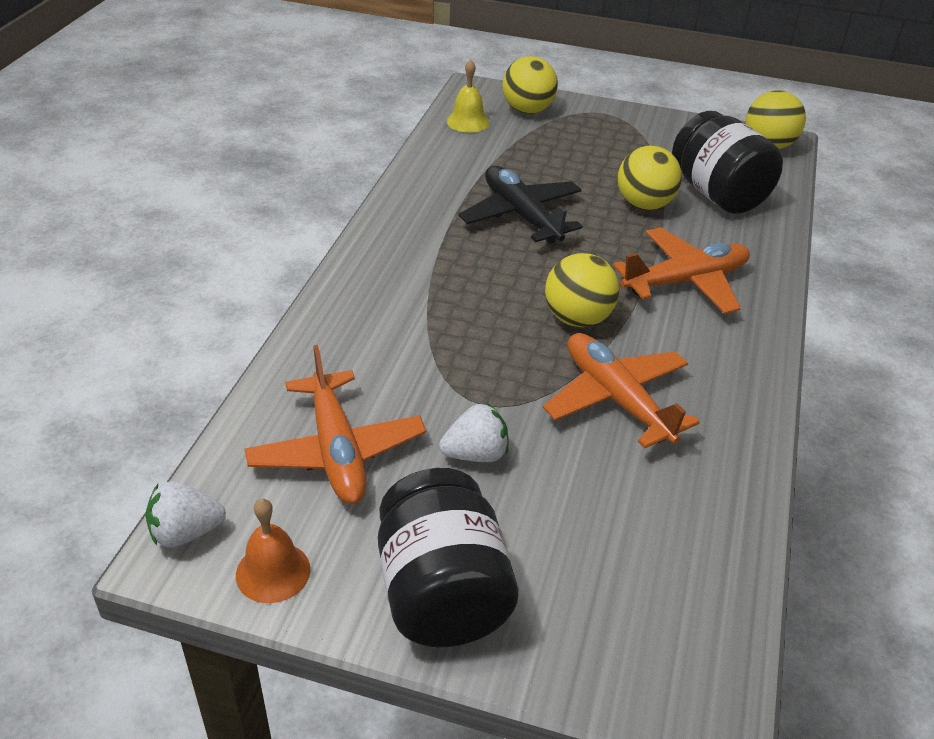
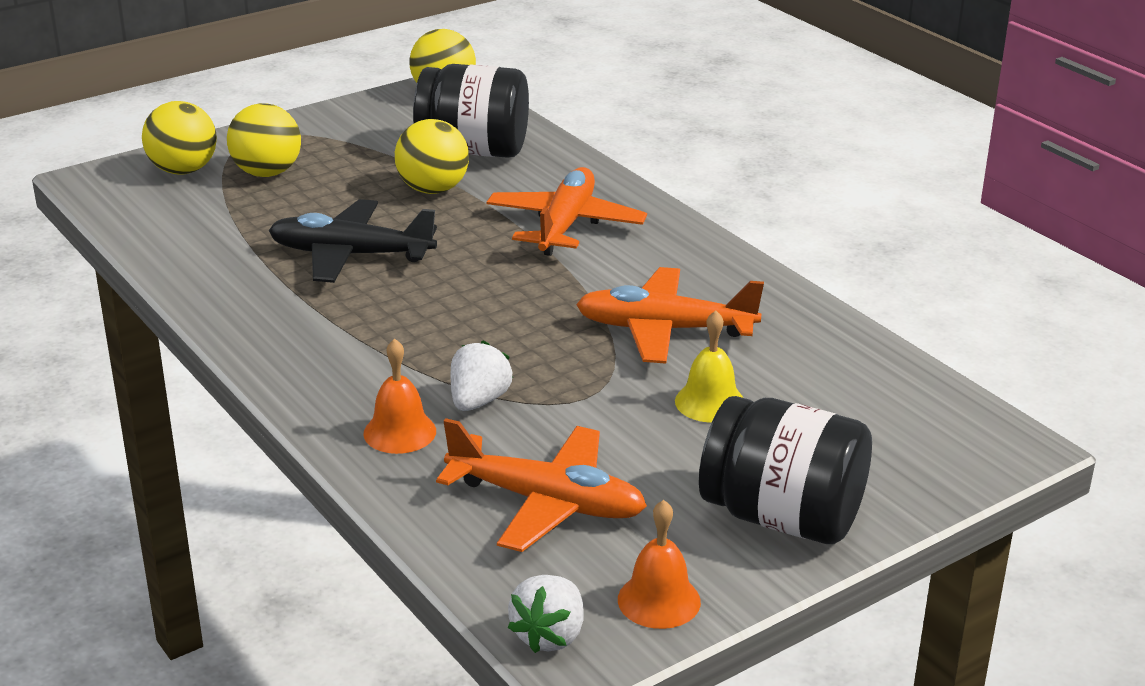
camera: 50 degrees left, 10 degrees down
(349, 341) = (399, 432): none -> orange bell
(468, 121) = (144, 210): yellow bell -> yellow bell (710, 402)
(476, 454) = (643, 429): white strawberry -> white strawberry (478, 401)
(577, 318) = (540, 298): yellow ball -> yellow ball (267, 173)

